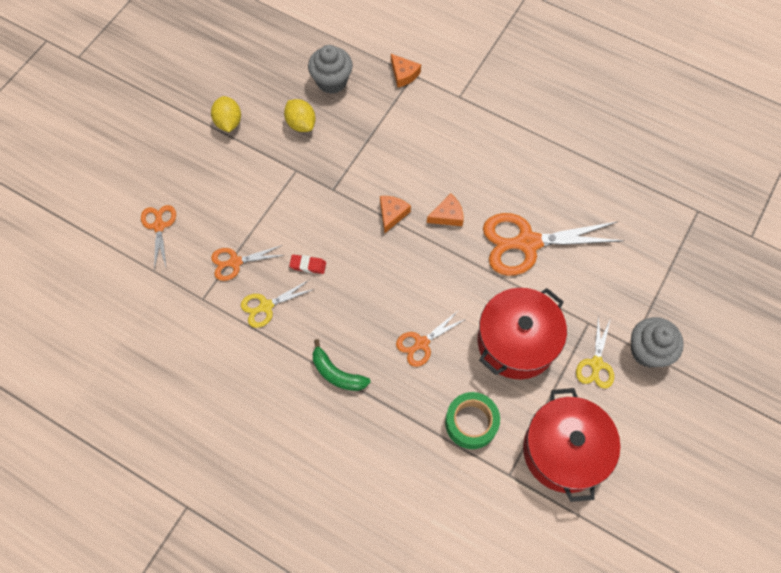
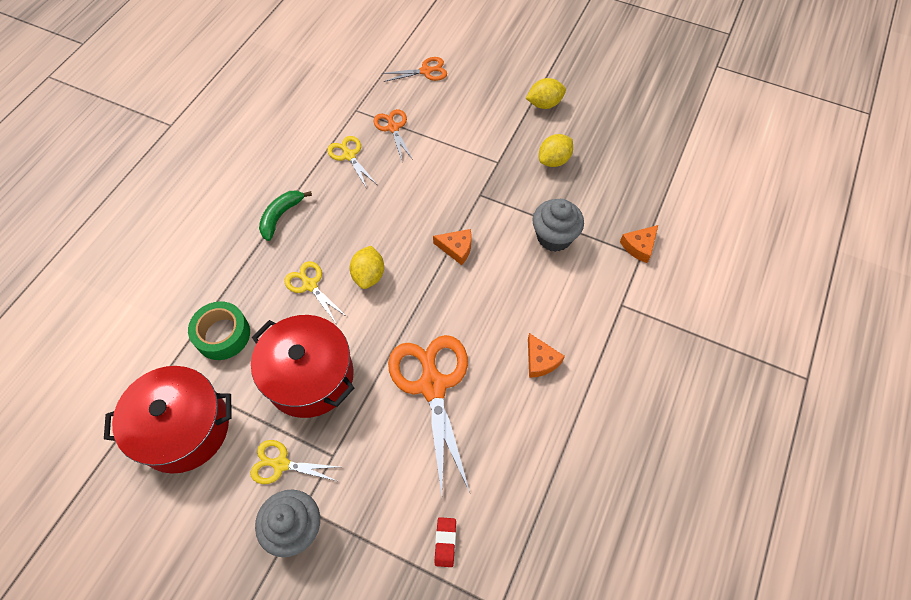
camera: 85 degrees right, 5 degrees down
(308, 265) = (393, 182): red eraser -> red eraser (445, 542)
(332, 81) = (613, 181): grey cupcake -> grey cupcake (554, 237)
(415, 290) = (369, 275): none -> yellow lemon
(421, 343) = (310, 285): orange scissors -> yellow scissors
(447, 215) = (460, 301): orange cheese -> orange cheese (540, 360)

